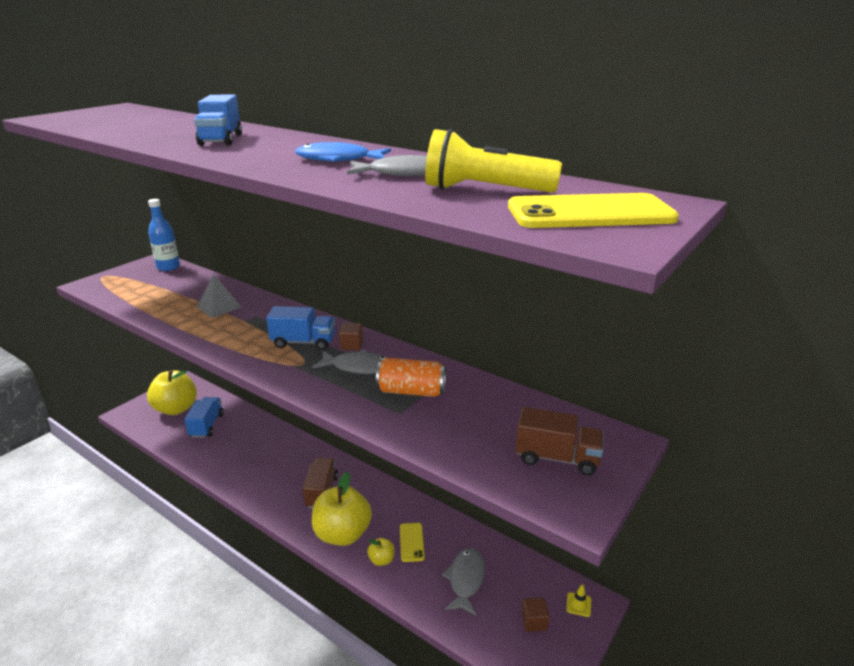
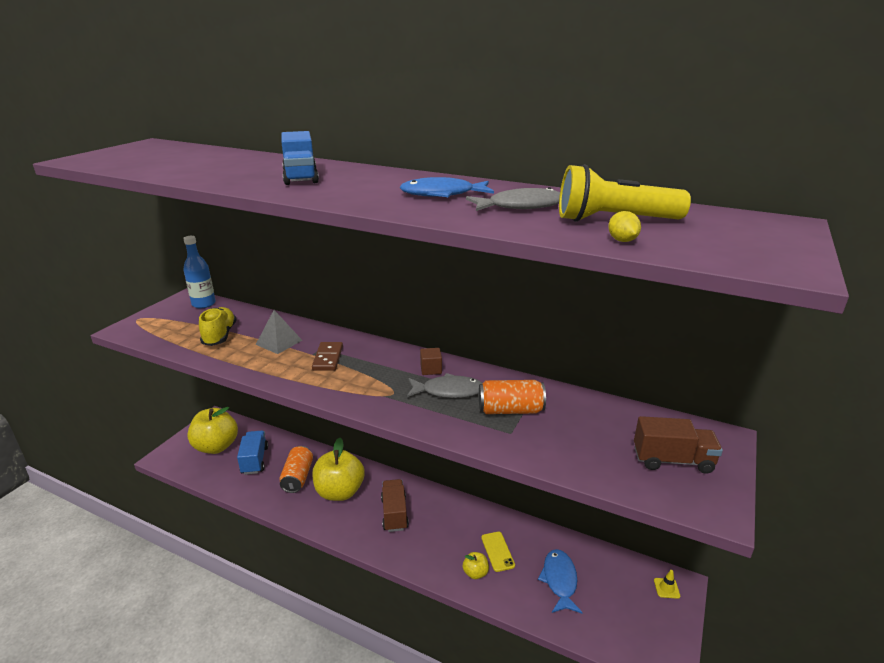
camera: 10 degrees left, 0 degrees up
(168, 297) = (220, 336): none -> yellow shoe
(241, 446) = (298, 477): none -> orange can
(257, 326) = (328, 358): none -> brown domino
(303, 342) = (382, 371): blue truck -> none
(342, 534) = (429, 553): yellow apple -> yellow apple (340, 492)
(465, 580) = (559, 580): grey fish -> blue fish
(469, 209) = (622, 241): none -> yellow lemon
(534, 621) = (633, 610): brown cube -> none
(589, 213) = (730, 238): yellow phone -> none

